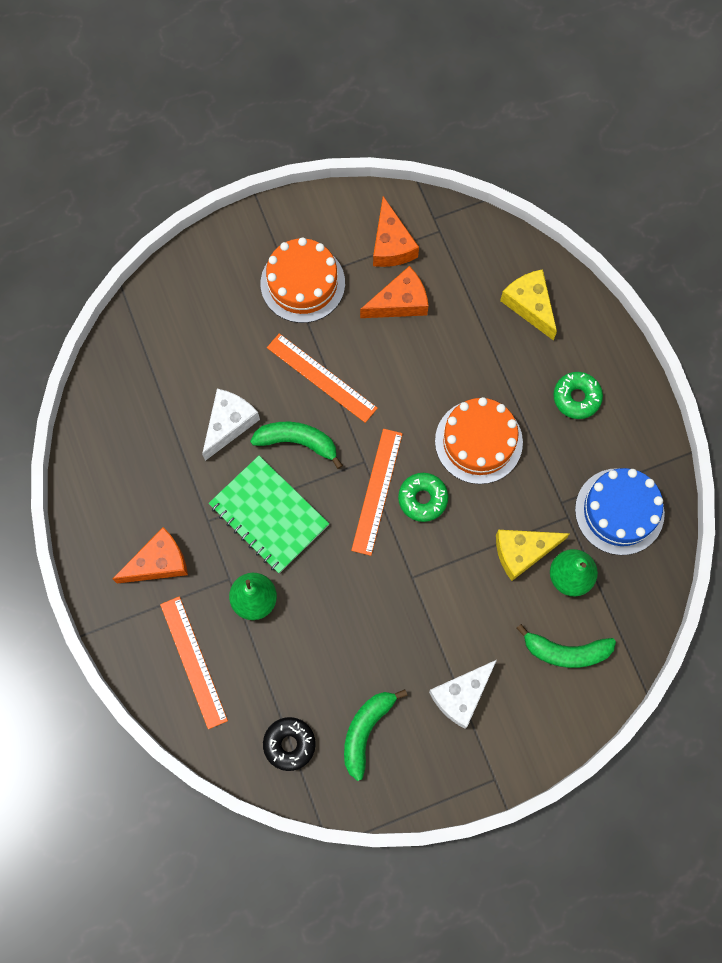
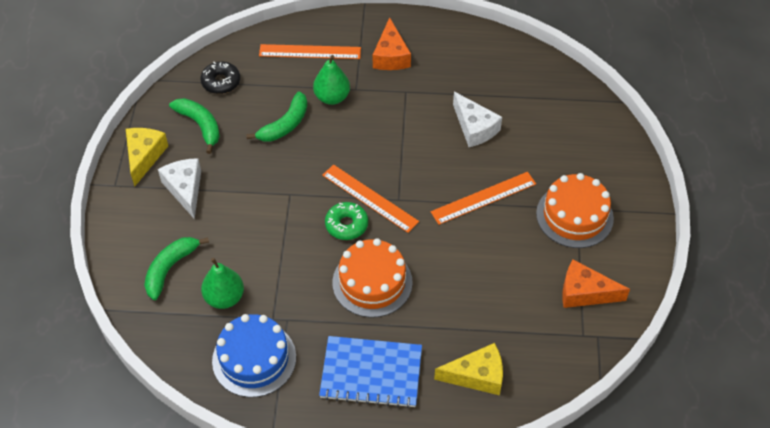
camera: 115 degrees right, 20 degrees down
(269, 515) = (389, 126): green notebook -> none
(298, 442) = (437, 164): green banana -> green banana (285, 125)
(400, 302) = (525, 277): orange cheese -> none
(522, 552) = (264, 274): yellow cheese -> yellow cheese (144, 156)
(576, 397) = (371, 373): green donut -> blue notebook

